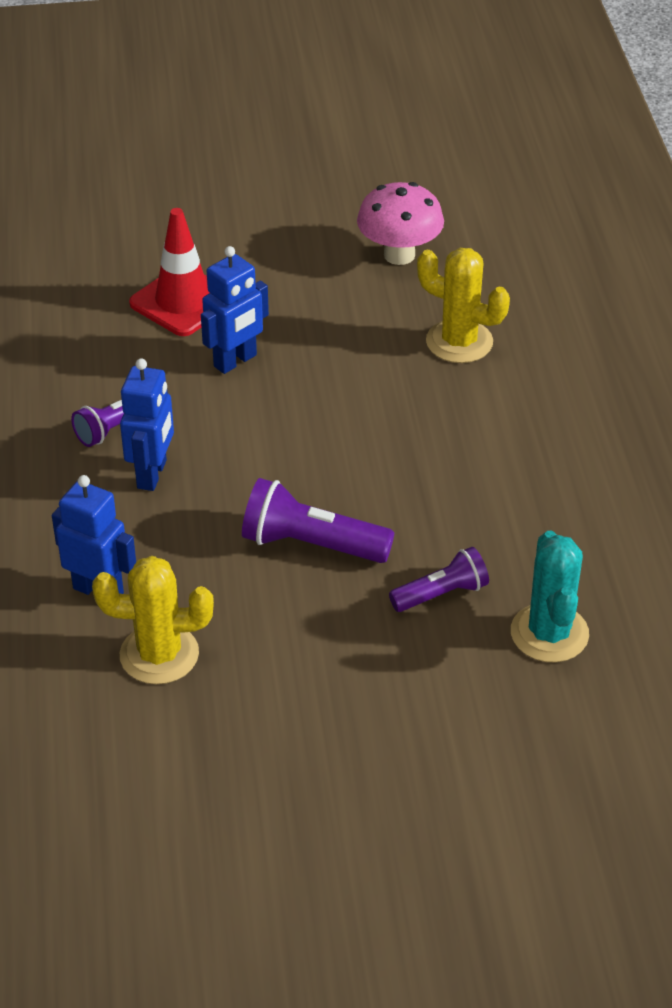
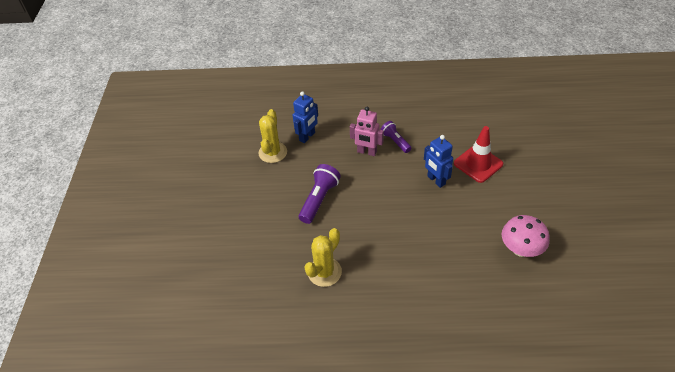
camera: 100 degrees right, 5 degrees up
(152, 474) = (366, 152): blue robot -> pink robot
(441, 594) = (282, 240): purple flashlight -> none
(459, 342) = (449, 268): yellow cactus -> yellow cactus (324, 272)
(549, 633) = (251, 277): turquoise cactus -> none

